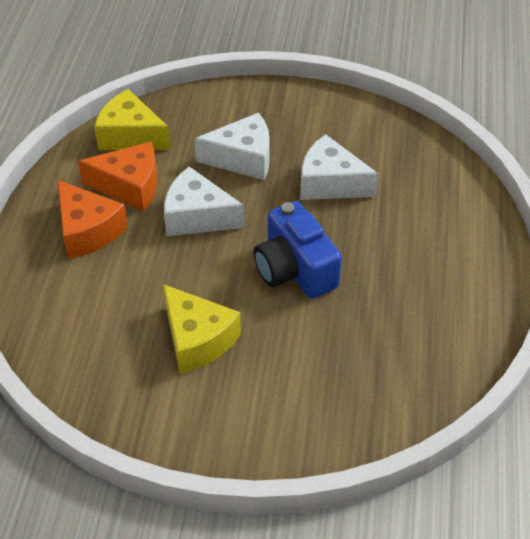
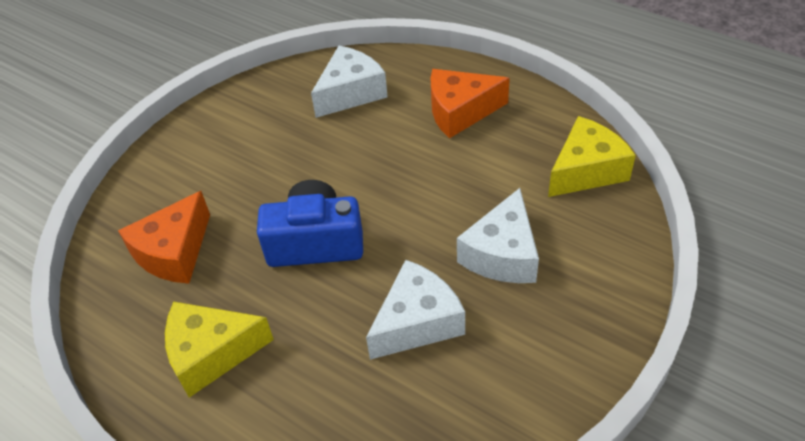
camera: 120 degrees right, 0 degrees up
(130, 186) = (505, 152): orange cheese -> orange cheese (174, 252)
(197, 216) = (434, 190): white cheese -> white cheese (351, 93)
(197, 340) = (288, 150): yellow cheese -> yellow cheese (211, 353)

